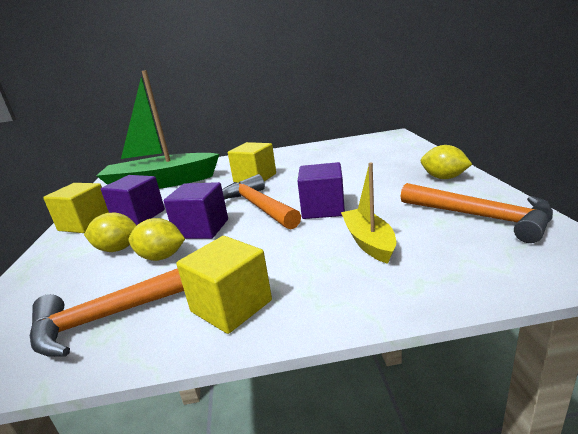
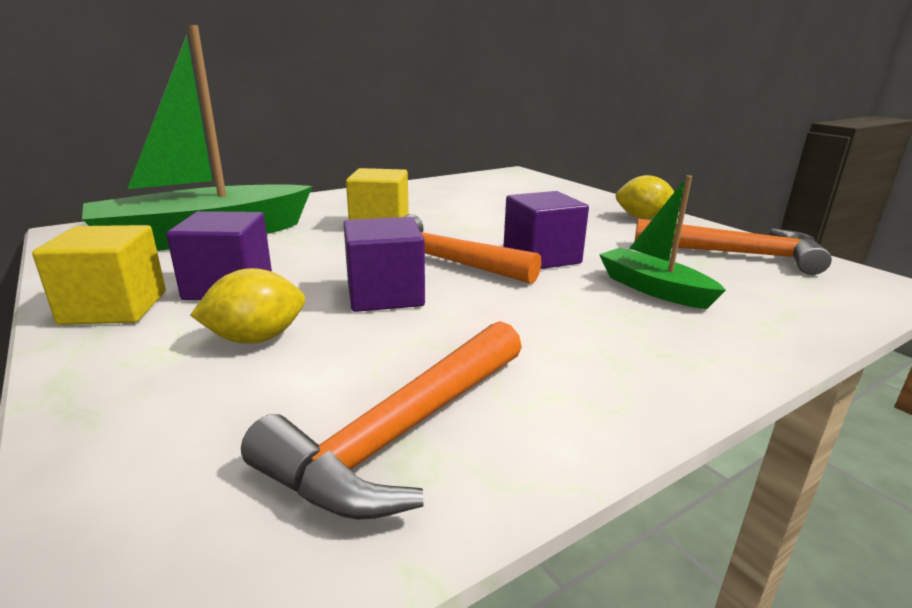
camera: 30 degrees left, 0 degrees up
(161, 257) = (367, 340): yellow lemon -> none
(231, 306) = (581, 385): yellow cube -> none
(369, 242) = (653, 289): yellow boat -> green boat

